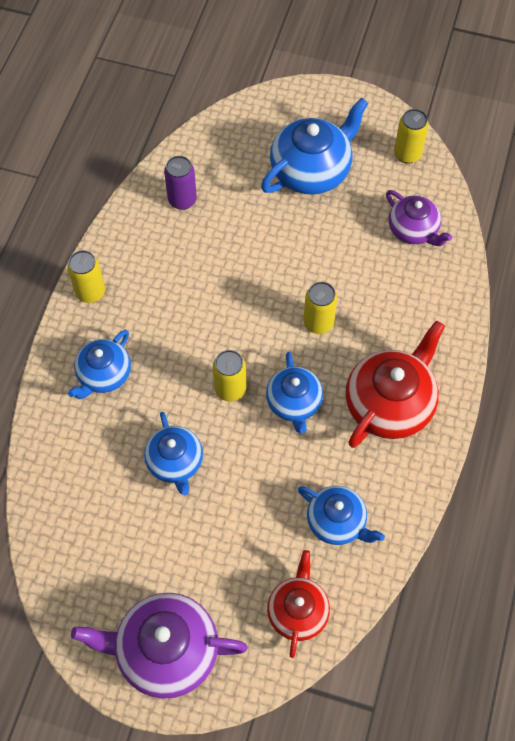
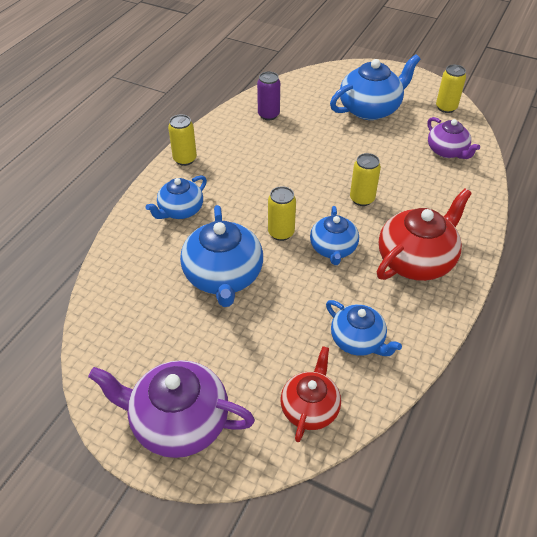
camera: 10 degrees right, 15 degrees down
(175, 462) = (223, 276): blue teapot -> blue teapot, size x1.60

